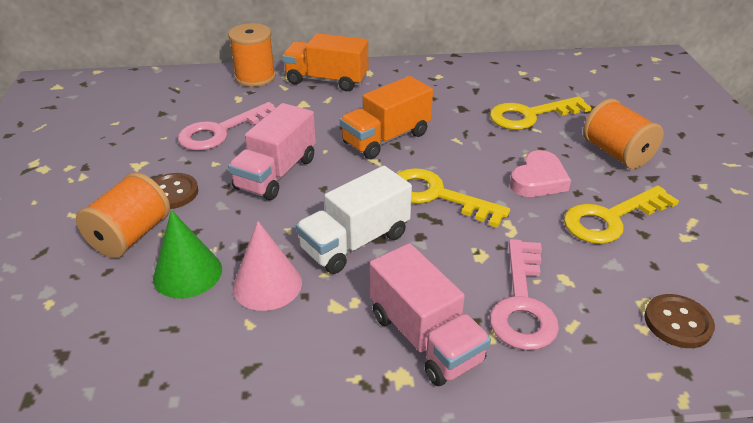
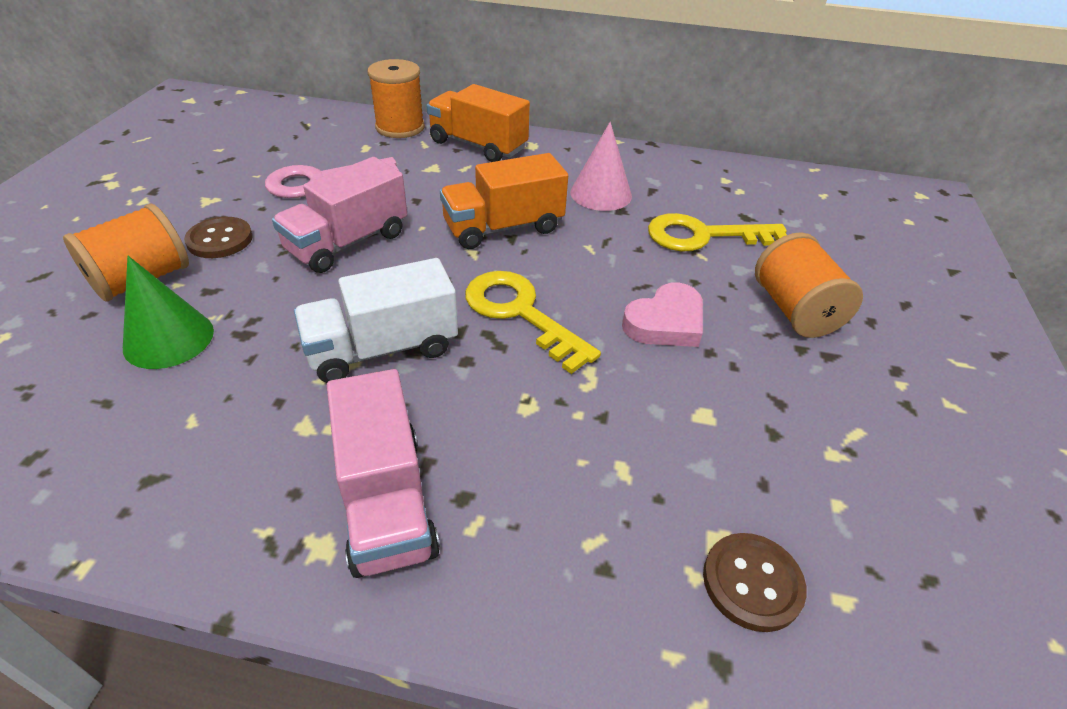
camera: 15 degrees right, 5 degrees up
(267, 284) = (245, 376): pink cone -> pink cone (601, 194)
(522, 304) = (543, 489): pink key -> none
(611, 219) = (736, 400): yellow key -> none

